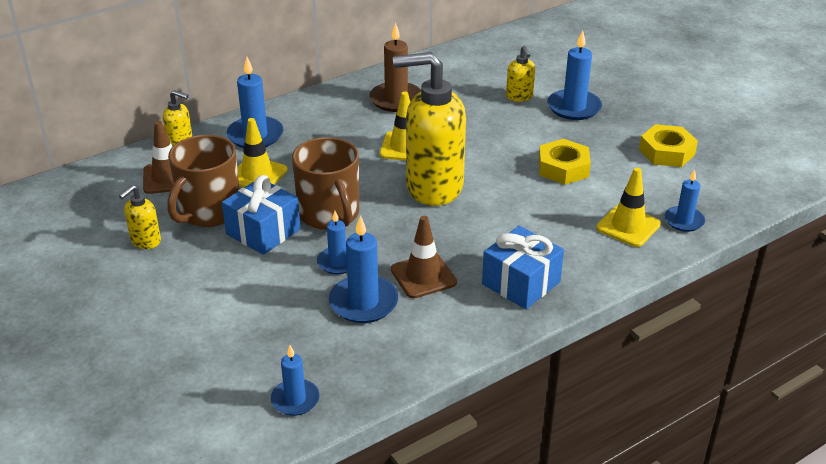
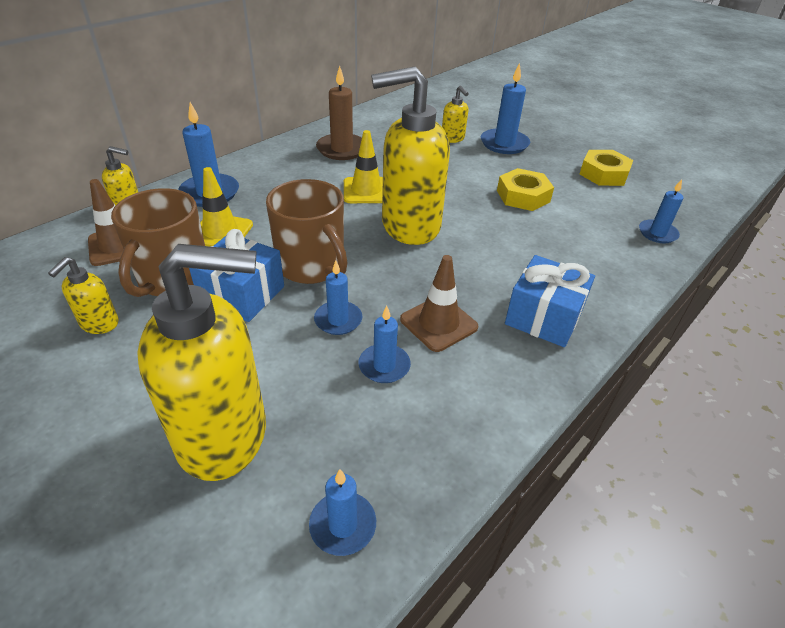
camera: 15 degrees left, 5 degrees up
(226, 333) = (224, 435): none -> yellow soap dispenser
(363, 302) = (384, 366): blue candle -> blue candle, size x0.63
(628, 226) = (612, 244): yellow traffic cone -> none

